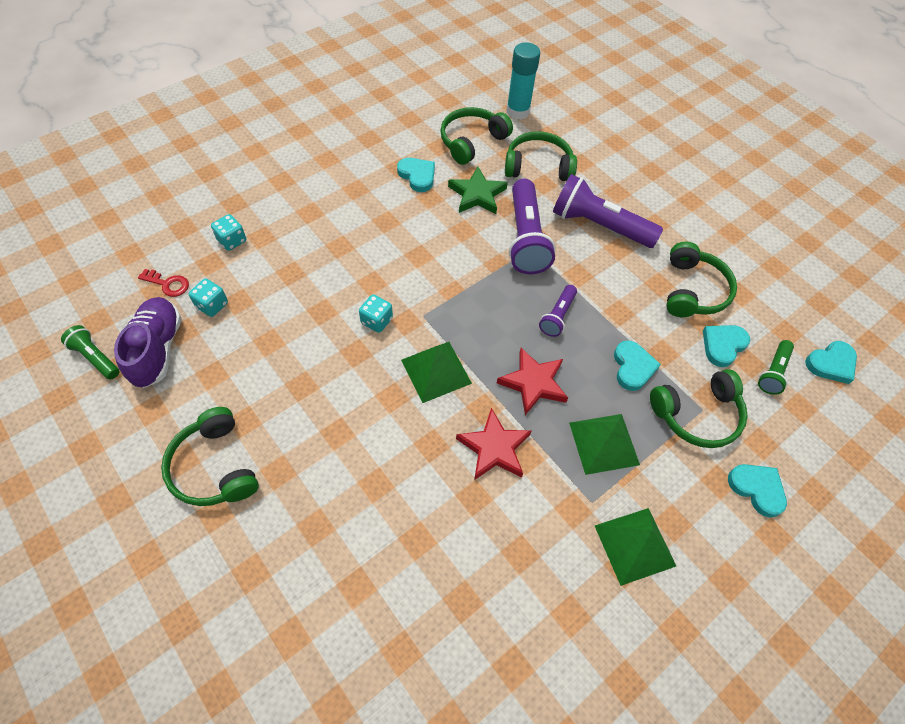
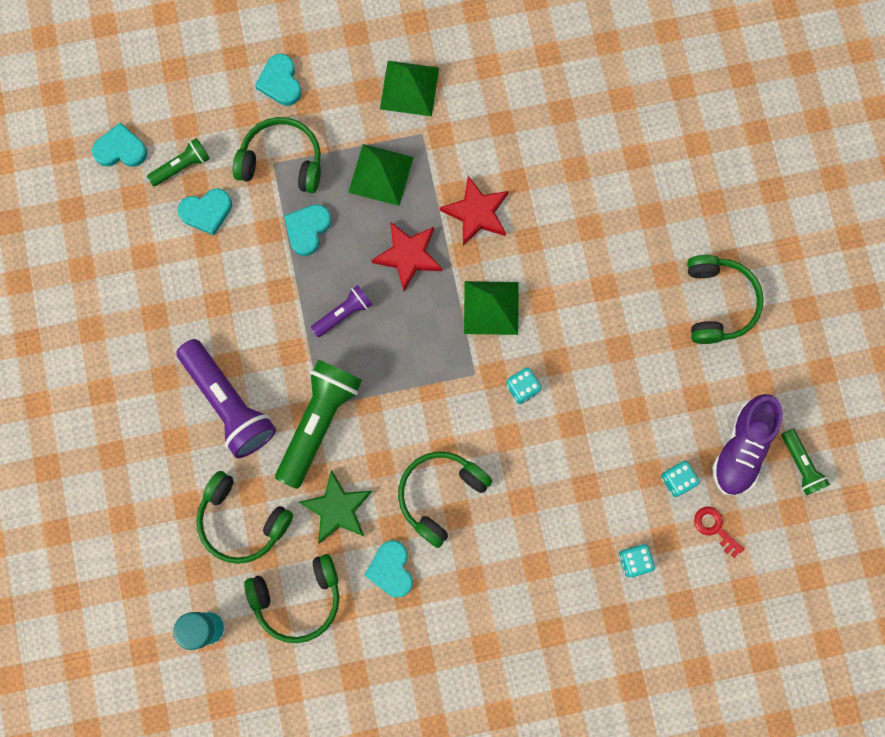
camera: 150 degrees left, 20 degrees up
(525, 238) = (319, 422): purple flashlight -> green flashlight
(693, 290) = (189, 281): green headphones -> green headphones (440, 495)

